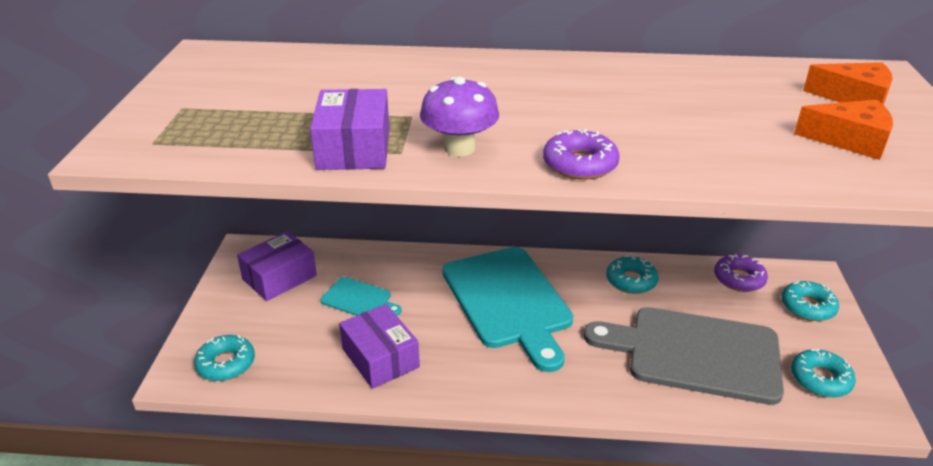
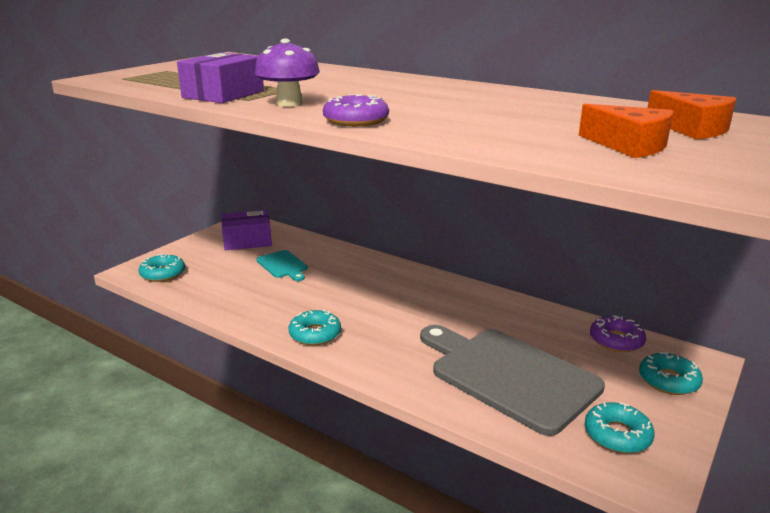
camera: 30 degrees right, 10 degrees down
(380, 358) = (257, 300): purple box -> none
(508, 301) = (388, 296): turquoise cutting board -> none
(631, 281) = (507, 313): turquoise donut -> turquoise donut (315, 334)

